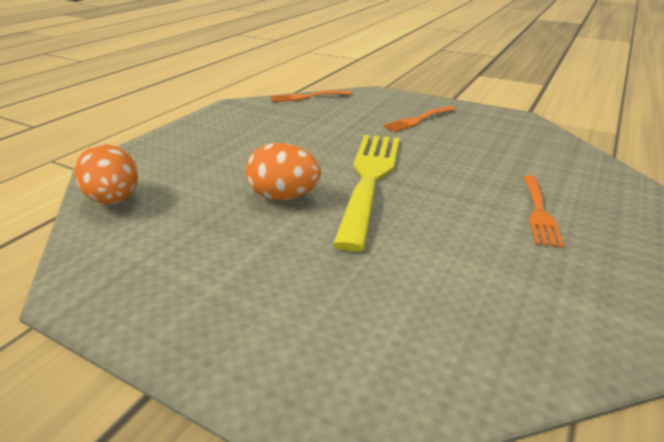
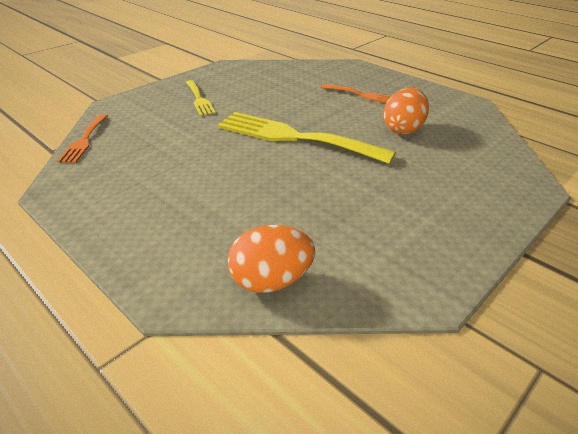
camera: 75 degrees left, 5 degrees up
(284, 197) = (307, 178): orange egg -> orange egg (403, 129)
(417, 120) = (199, 99): orange fork -> yellow fork

